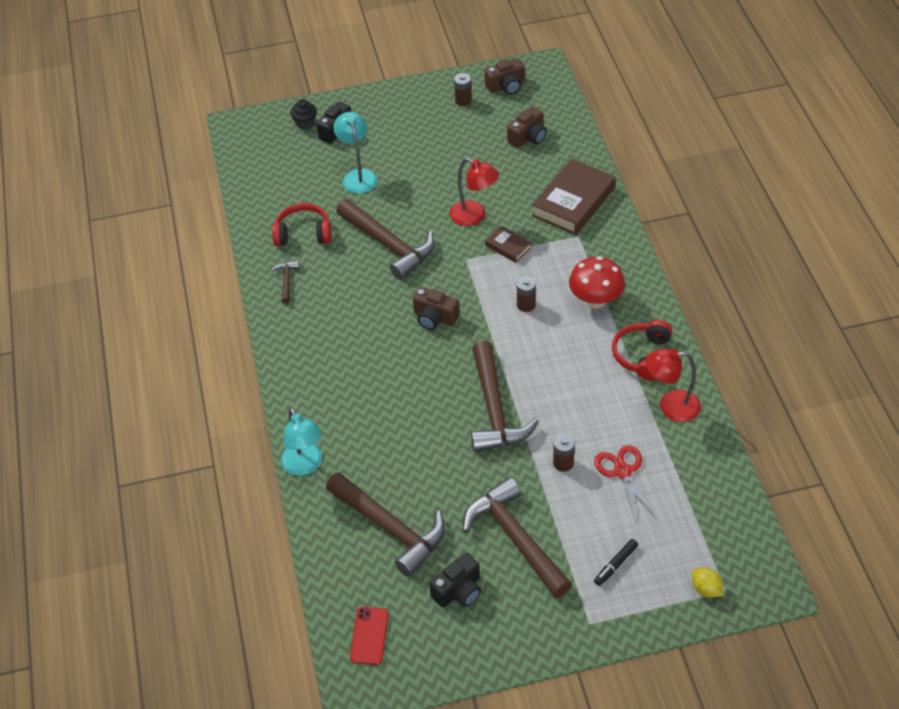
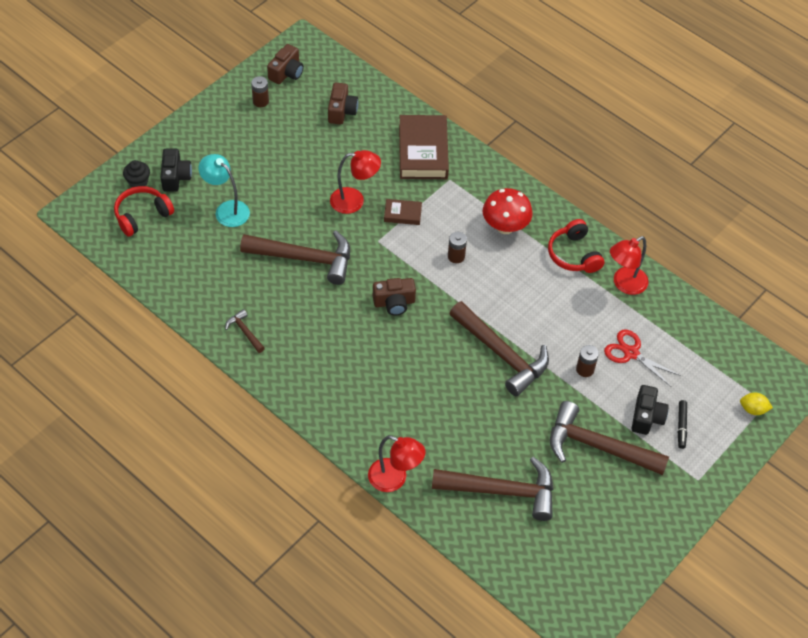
camera: 40 degrees left, 5 degrees up
(303, 233) = (223, 283): red headphones -> red headphones (142, 215)
(305, 466) = (394, 479): turquoise lamp -> red lamp
(369, 636) = (555, 582): red phone -> none
(458, 591) = (590, 510): black camera -> black camera (646, 417)

